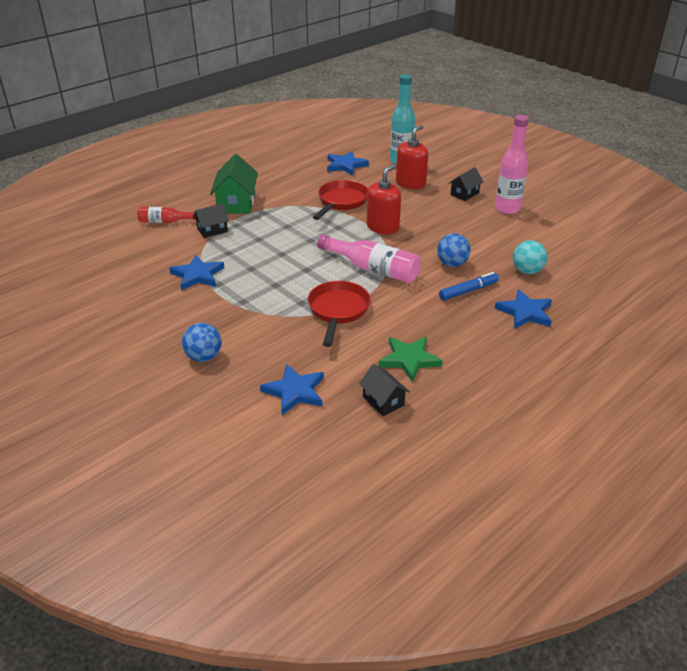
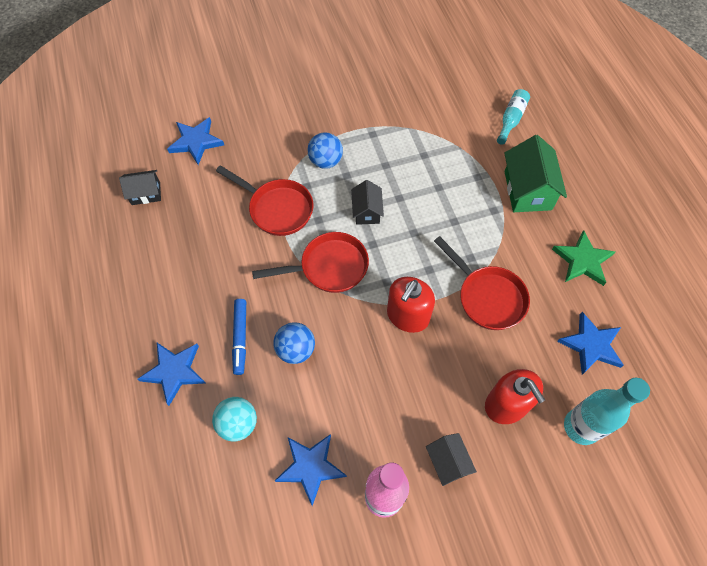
camera: 115 degrees right, 25 degrees up
(165, 221) = (511, 120): red bottle -> turquoise bottle
(197, 275) = (395, 122): blue star -> blue star (310, 467)
(204, 357) = (274, 99): blue ball -> blue ball (325, 161)
(212, 230) = (475, 153): black house -> black house (367, 211)
(236, 203) = (527, 190): green house -> green house turned 60 degrees clockwise
(373, 269) = (328, 267): pink bottle -> red pan
(383, 227) = (407, 316): red soap dispenser -> red soap dispenser turned 60 degrees clockwise
(409, 359) = (178, 234): green star -> green star (582, 260)

